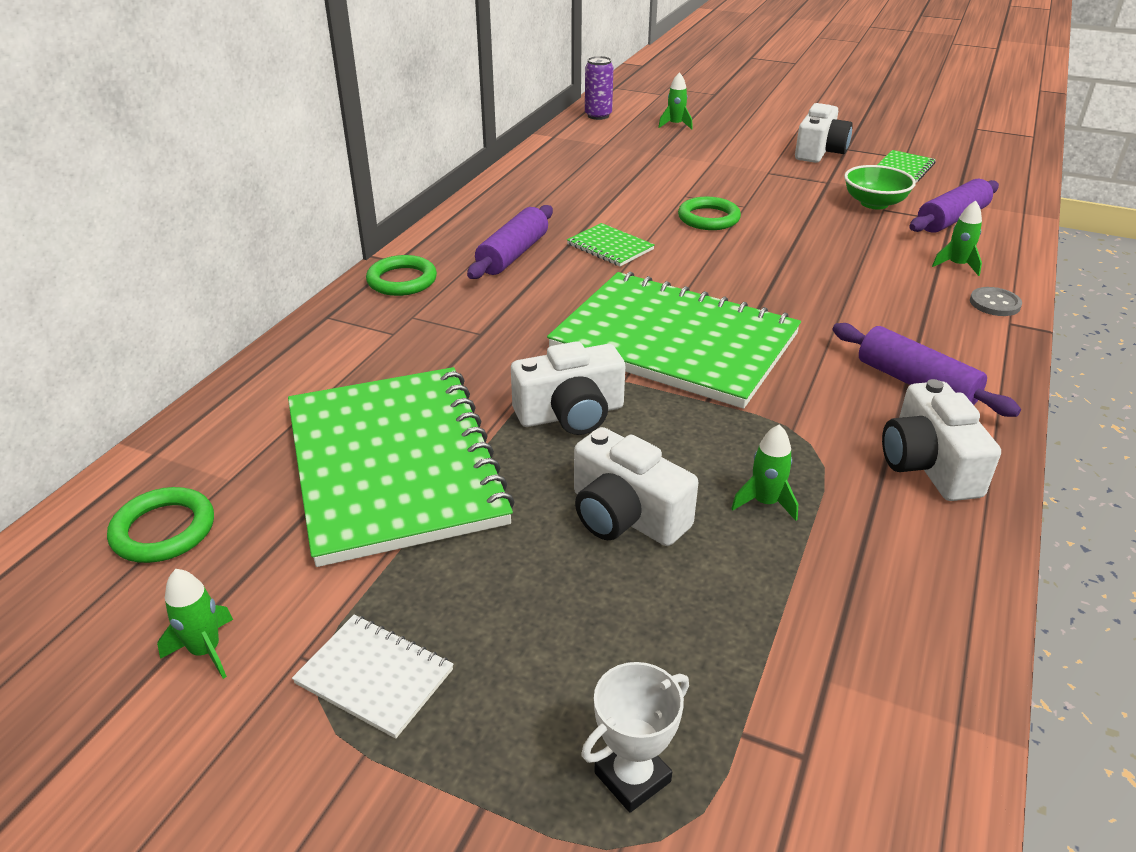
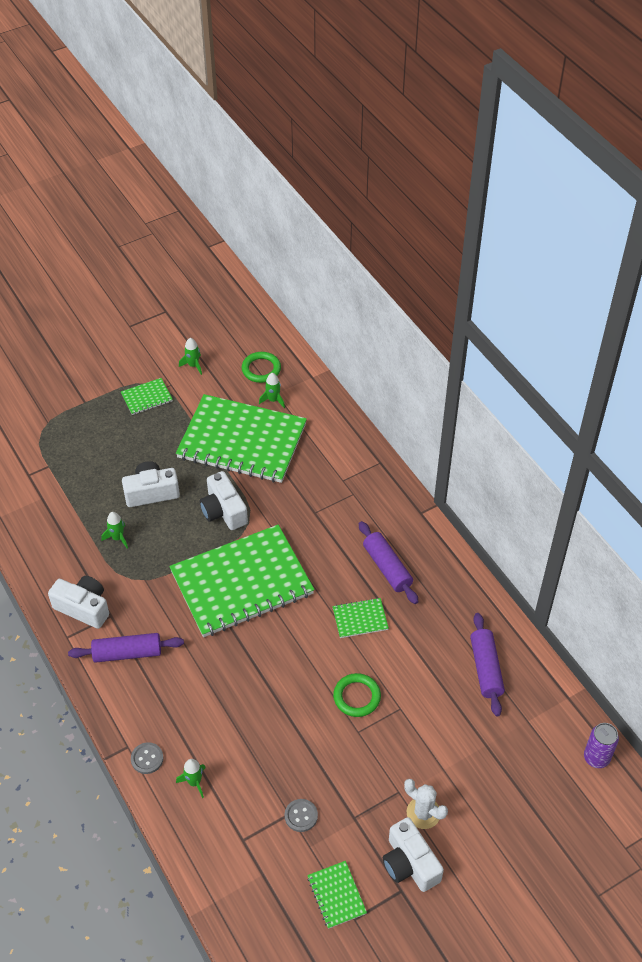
camera: 125 degrees right, 15 degrees up
(374, 677) = (147, 397): white notebook -> green notebook
(402, 280) = (395, 505): green ring -> none
(571, 414) = (223, 511): white camera -> white camera turned 45 degrees counterclockwise
(632, 777) = (61, 435): white trophy -> none
(675, 125) = (537, 801): green rocket -> green rocket (273, 400)
(767, 158) = (423, 813): none -> white cactus
(874, 203) = (301, 816): green bowl -> grey button
(951, 219) = (243, 842): purple rolling pin -> purple rolling pin (486, 668)

